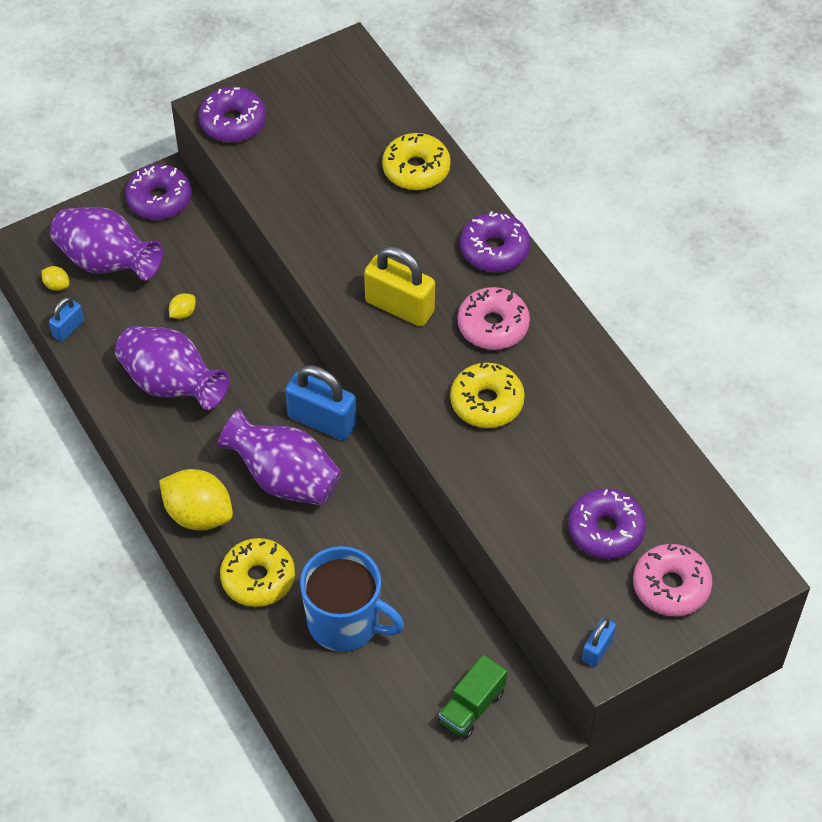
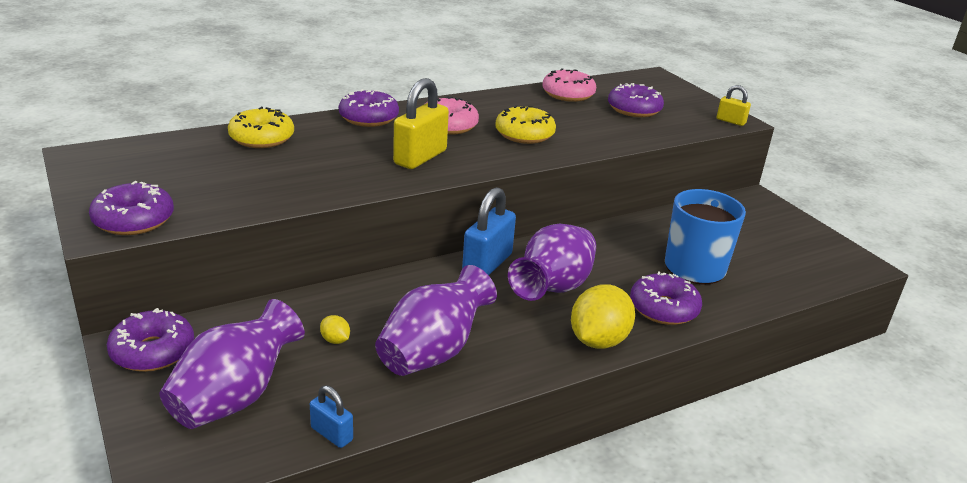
camera: 90 degrees left, 25 degrees down
(57, 285) = (255, 444): yellow lemon -> none
(258, 578) = (663, 308): yellow donut -> purple donut
(471, 707) = (749, 220): green truck -> none
(597, 649) = (730, 121): blue padlock -> yellow padlock
(671, 586) = (672, 97): pink donut -> pink donut (568, 94)

